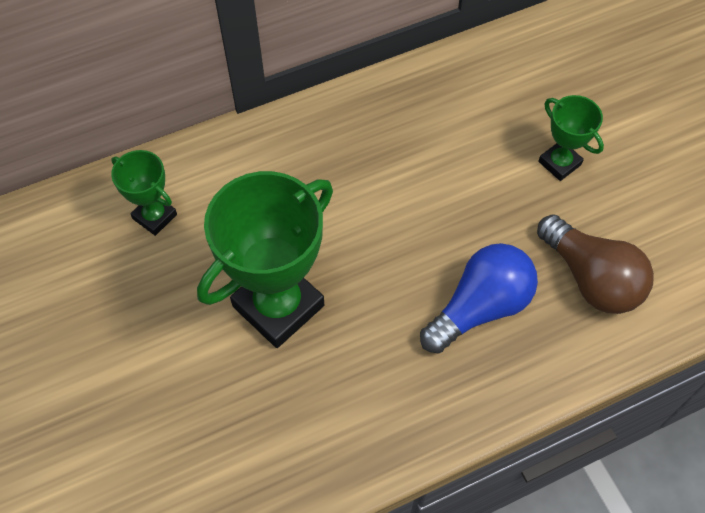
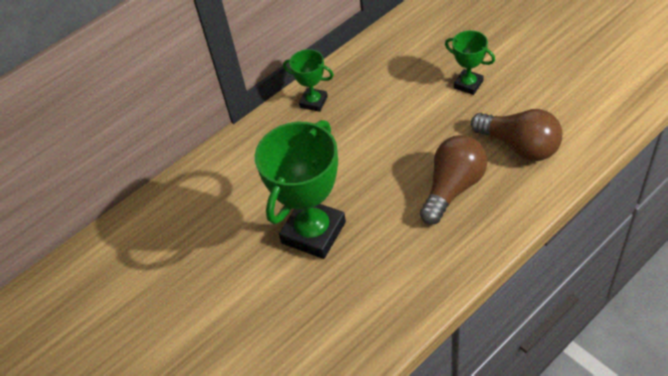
camera: 10 degrees left, 10 degrees down
(155, 216) = (201, 206): green trophy -> green trophy (313, 102)
(480, 307) = (453, 188): blue light bulb -> brown light bulb

